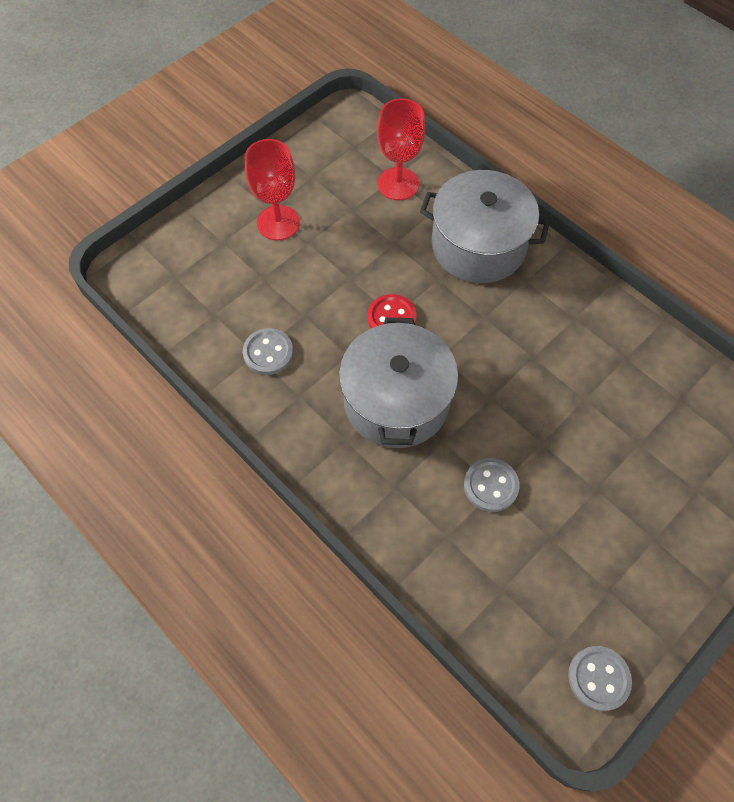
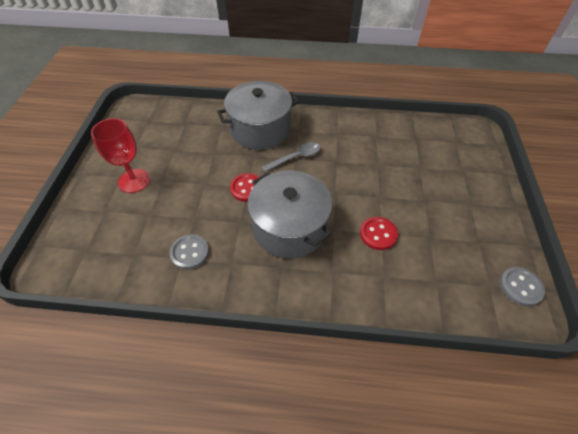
camera: 40 degrees left, 10 degrees down
(398, 184) = (190, 125): red goblet -> none
(486, 316) = (295, 158): none -> grey spoon
(491, 486) = (378, 234): grey button -> red button

